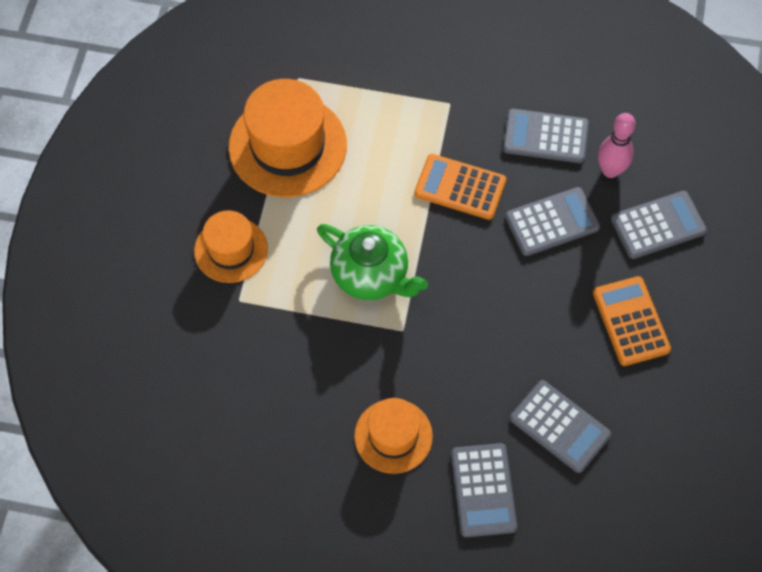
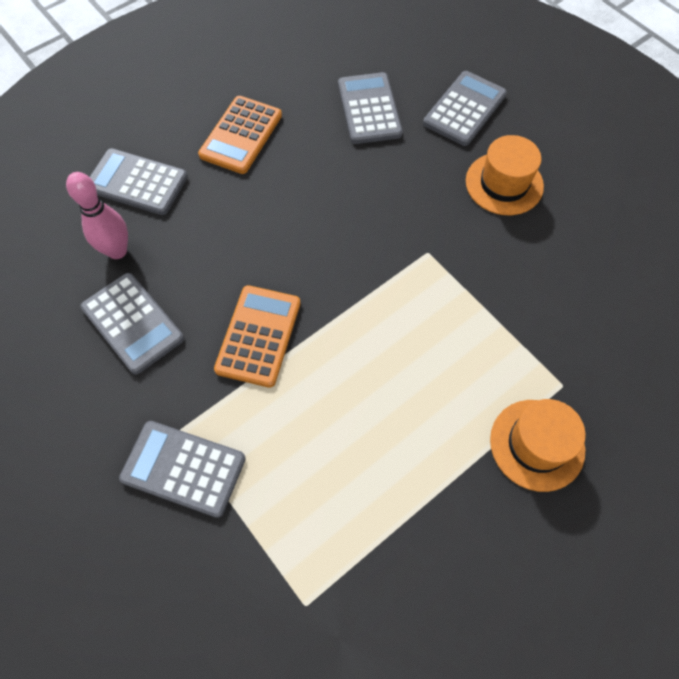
camera: 140 degrees left, 0 degrees up
(287, 146) = (388, 520): orange hat -> none
(371, 275) = (415, 317): green teapot -> none
(460, 187) = (258, 336): orange calculator -> orange calculator turned 135 degrees counterclockwise
(552, 222) = (214, 246): grey calculator -> grey calculator (183, 468)

